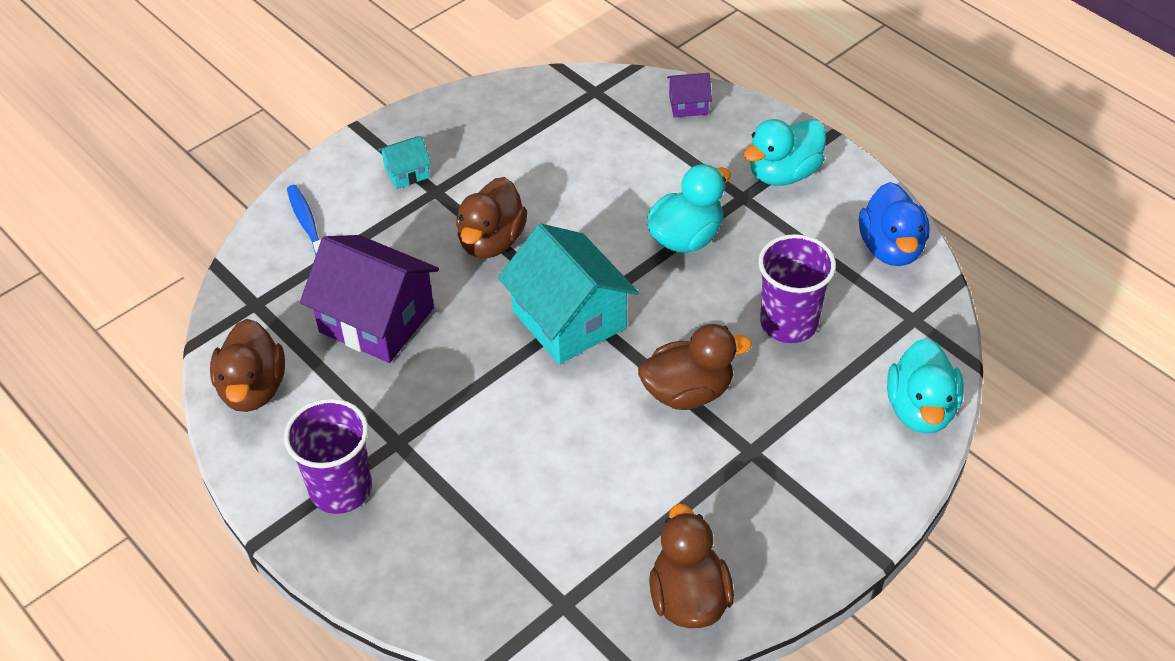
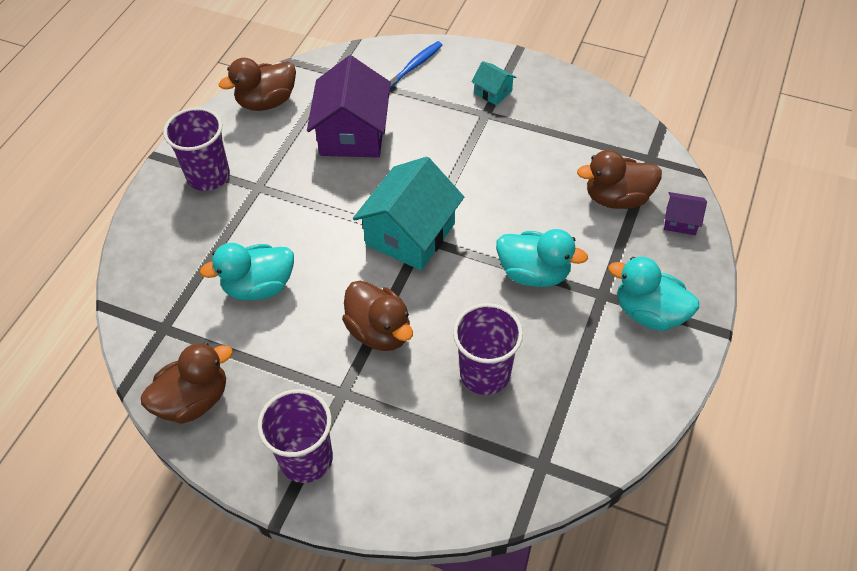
camera: 65 degrees right, 5 degrees up
(491, 241) = (458, 162): brown duck -> brown duck (617, 198)
(688, 105) = (680, 221): purple house -> purple house turned 45 degrees counterclockwise
(818, 510) = (306, 459): none -> purple cup
(891, 248) = (614, 421): blue duck -> none
(920, 409) = (443, 502): turquoise duck -> turquoise duck (259, 286)

